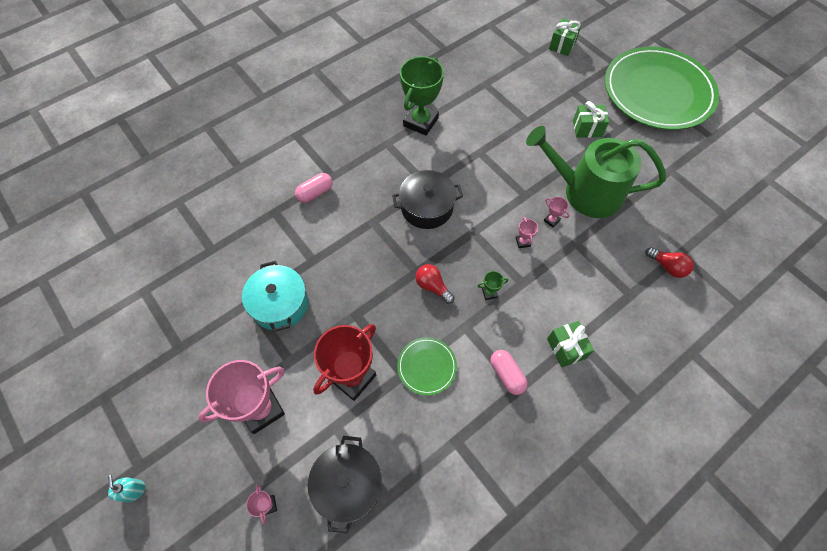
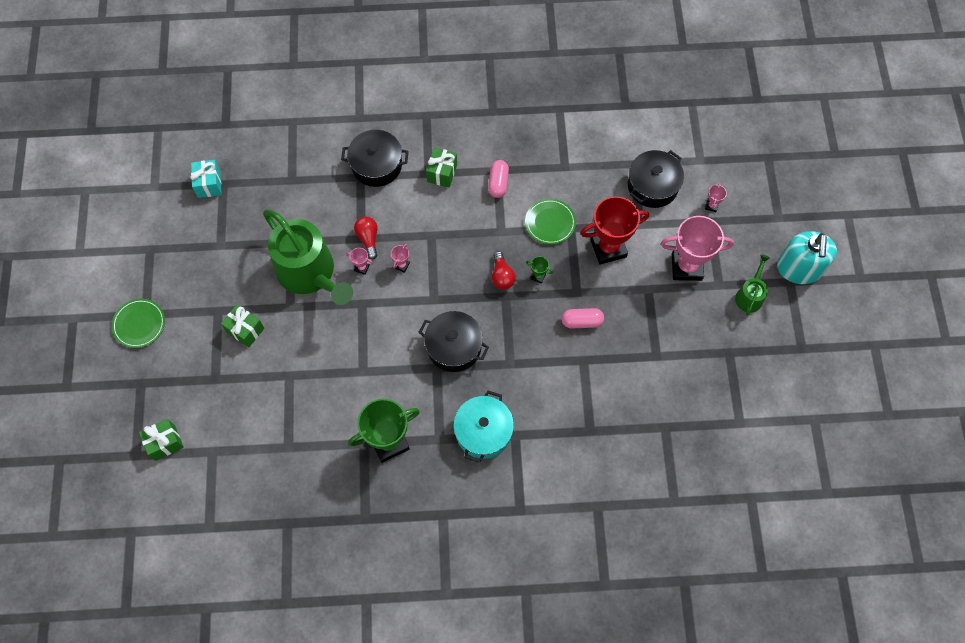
camera: 145 degrees left, 5 degrees up
(133, 490) = (799, 268): turquoise soap dispenser -> turquoise soap dispenser, size x2.36
(179, 420) = (750, 296): none -> green watering can
(280, 304) = (631, 339): turquoise pot -> turquoise pot (483, 431)
(315, 193) = (541, 427): pink capsule -> pink capsule (581, 321)
(489, 293) = (462, 243): green trophy -> green trophy (538, 276)
(551, 220) = (362, 268): pink trophy -> pink trophy turned 60 degrees counterclockwise
(628, 315) = (376, 165): none -> black pot
(658, 92) = (139, 324): green plate -> green plate, size x0.41
(667, 267) = (312, 177): red light bulb -> red light bulb (368, 239)
(734, 207) = (209, 184): none -> turquoise gift

